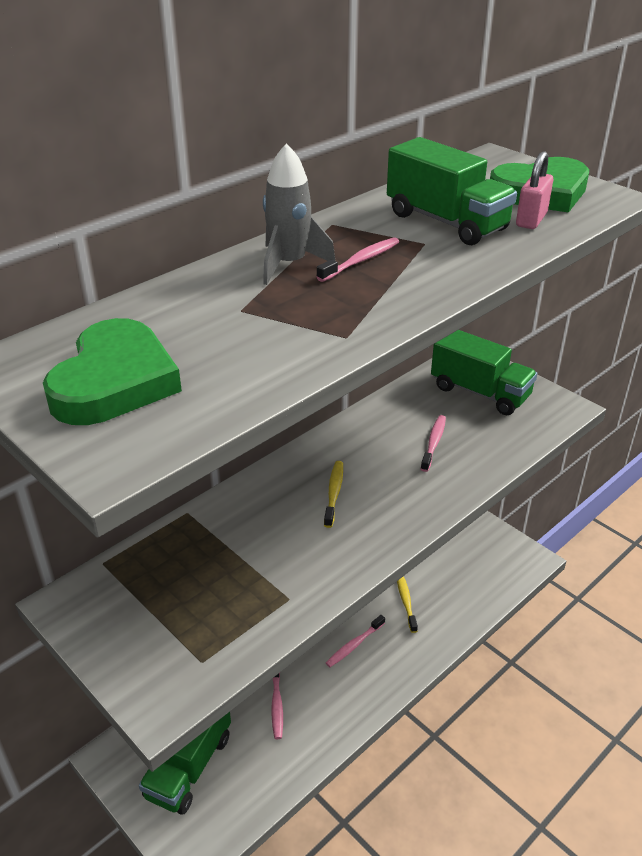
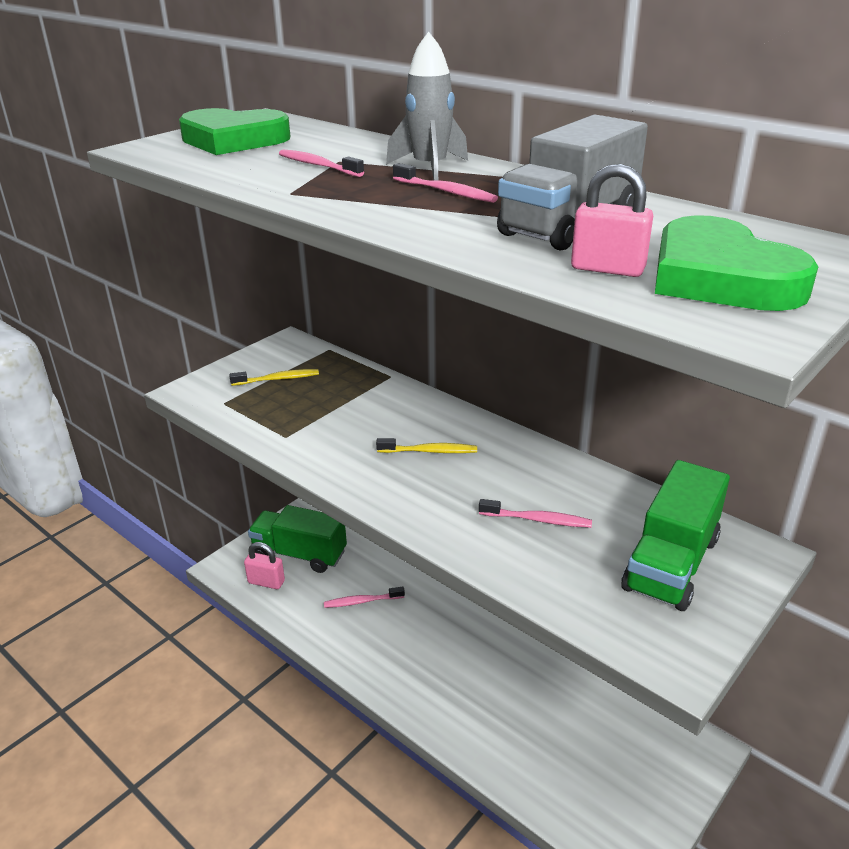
camera: 85 degrees right, 5 degrees down
(228, 801) = (266, 582): none -> pink padlock
(354, 645) = (439, 656): pink toothbrush -> pink toothbrush (318, 165)
(406, 601) = (512, 701): yellow toothbrush -> yellow toothbrush (277, 379)
(446, 222) = (569, 224): green truck -> grey truck

